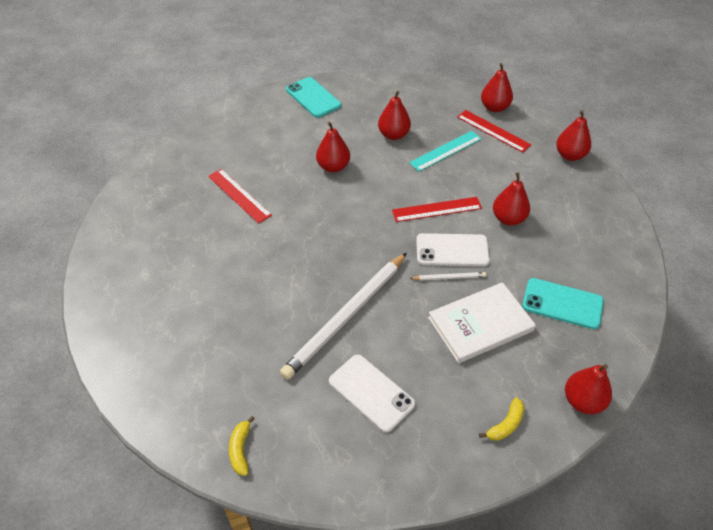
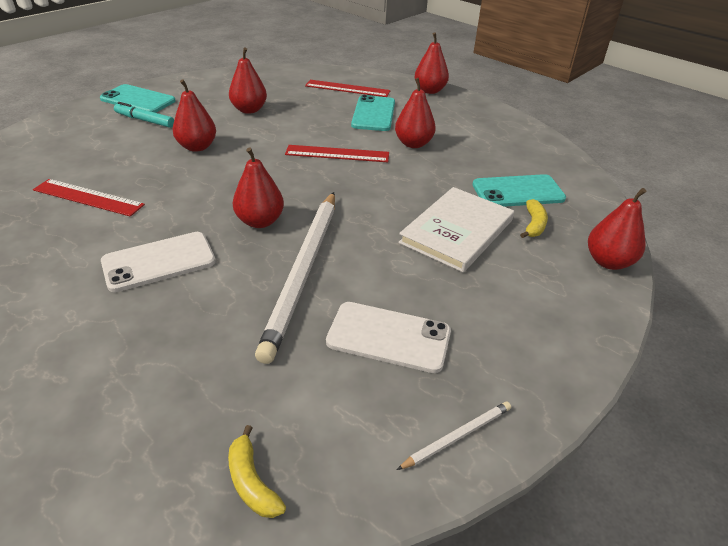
camera: 30 degrees left, 10 degrees down
(308, 124) = (145, 120): none -> turquoise marker
(436, 209) = (337, 154): red ruler -> red ruler turned 45 degrees clockwise
(446, 151) = (312, 110): turquoise ruler -> none
(449, 277) = (393, 203): white pencil -> white pencil (457, 436)
(452, 250) = (378, 181): white phone -> white phone (159, 262)
(494, 107) = (336, 74): red pear -> red pear (260, 221)
(496, 171) = (373, 114): none -> turquoise phone
(506, 425) = (559, 310): yellow banana -> yellow banana (533, 225)

